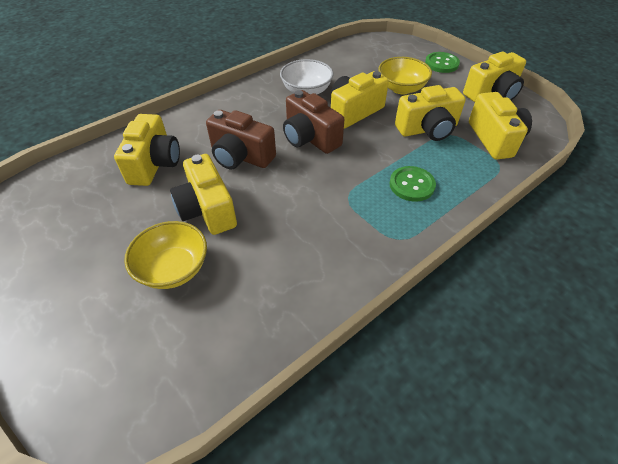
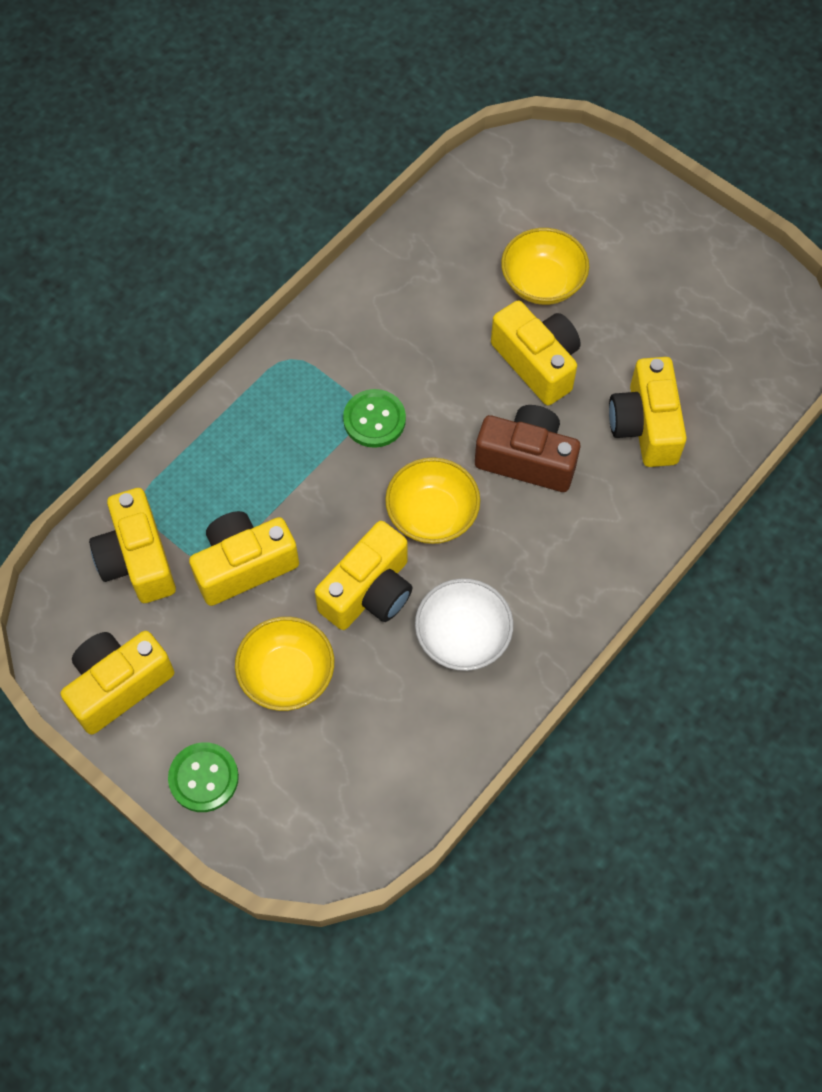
camera: 170 degrees right, 15 degrees up
(310, 138) = (432, 515): brown camera -> yellow bowl
(411, 185) = (272, 445): green button -> green button (374, 419)

